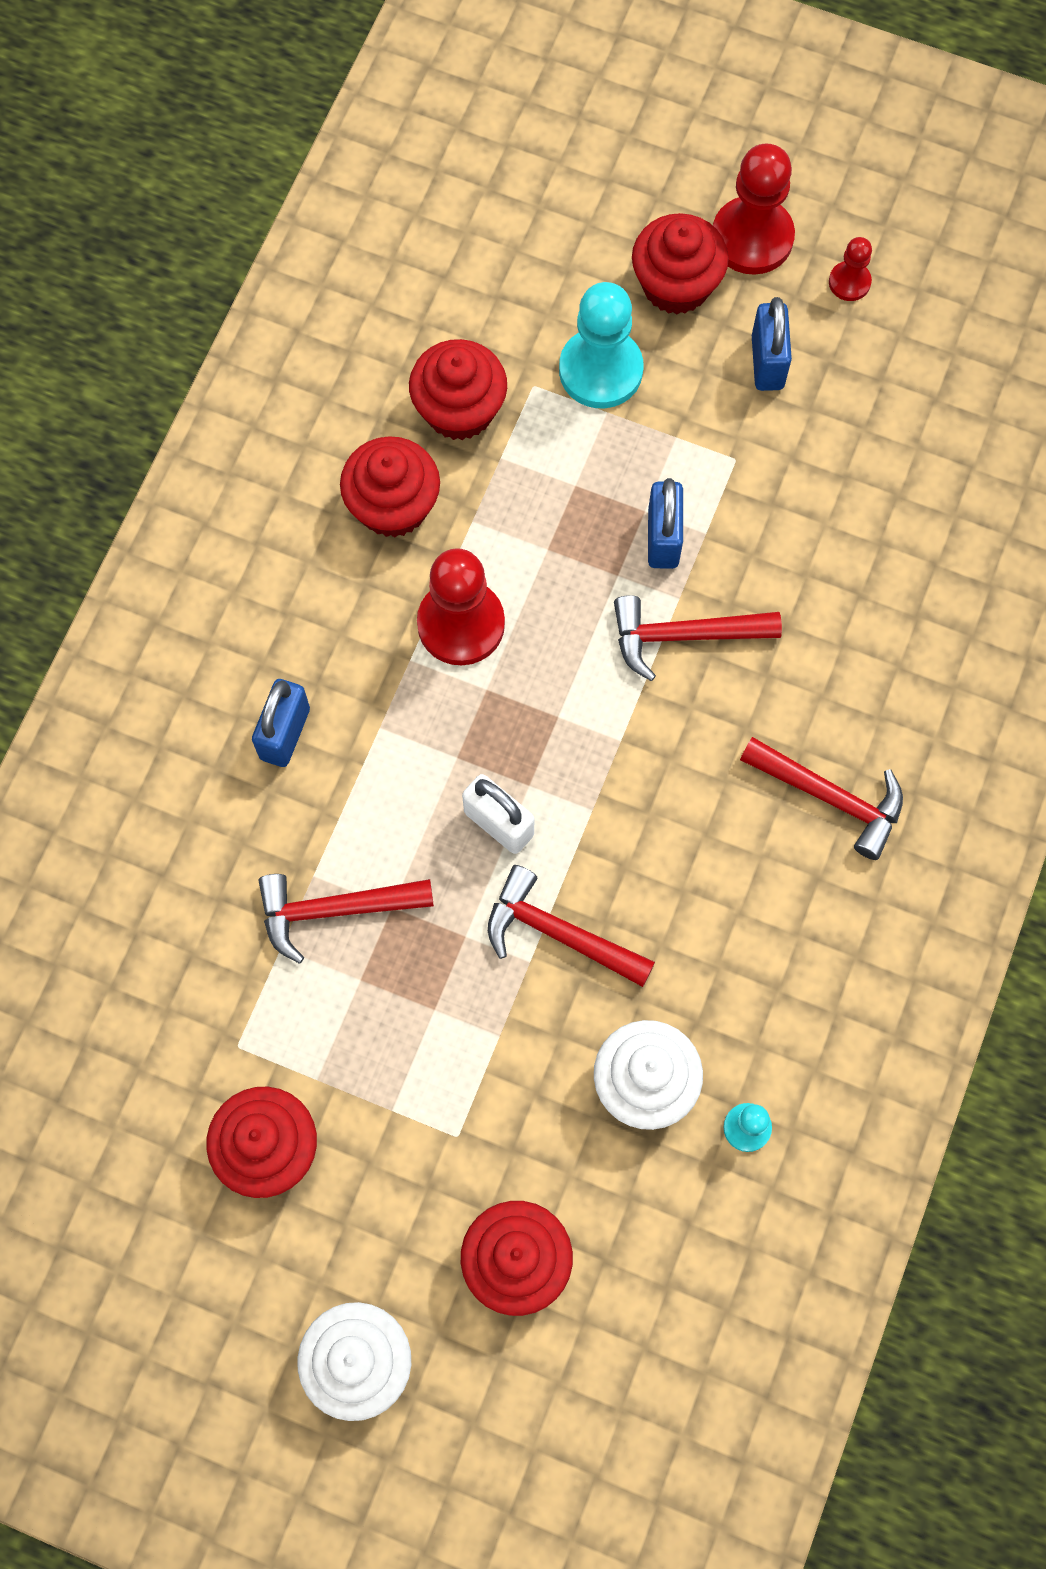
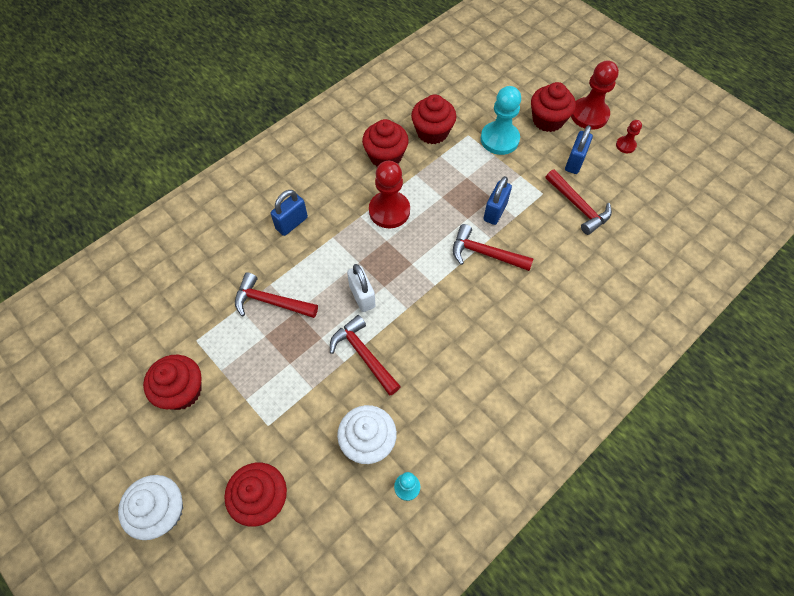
camera: 25 degrees right, 10 degrees down
(830, 797) = (521, 349): red hammer -> red hammer (578, 206)

